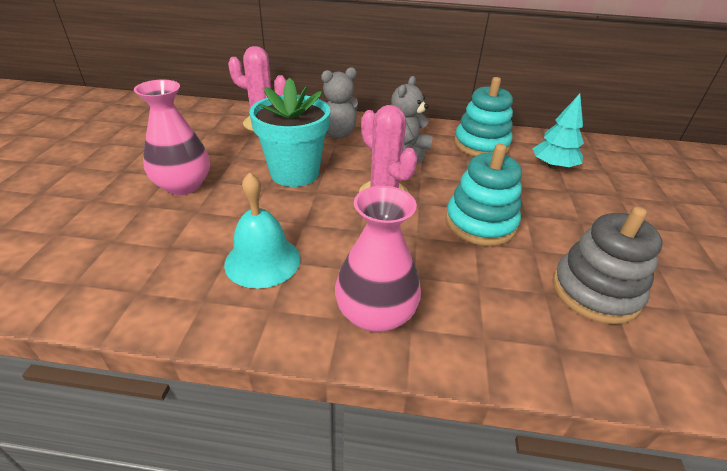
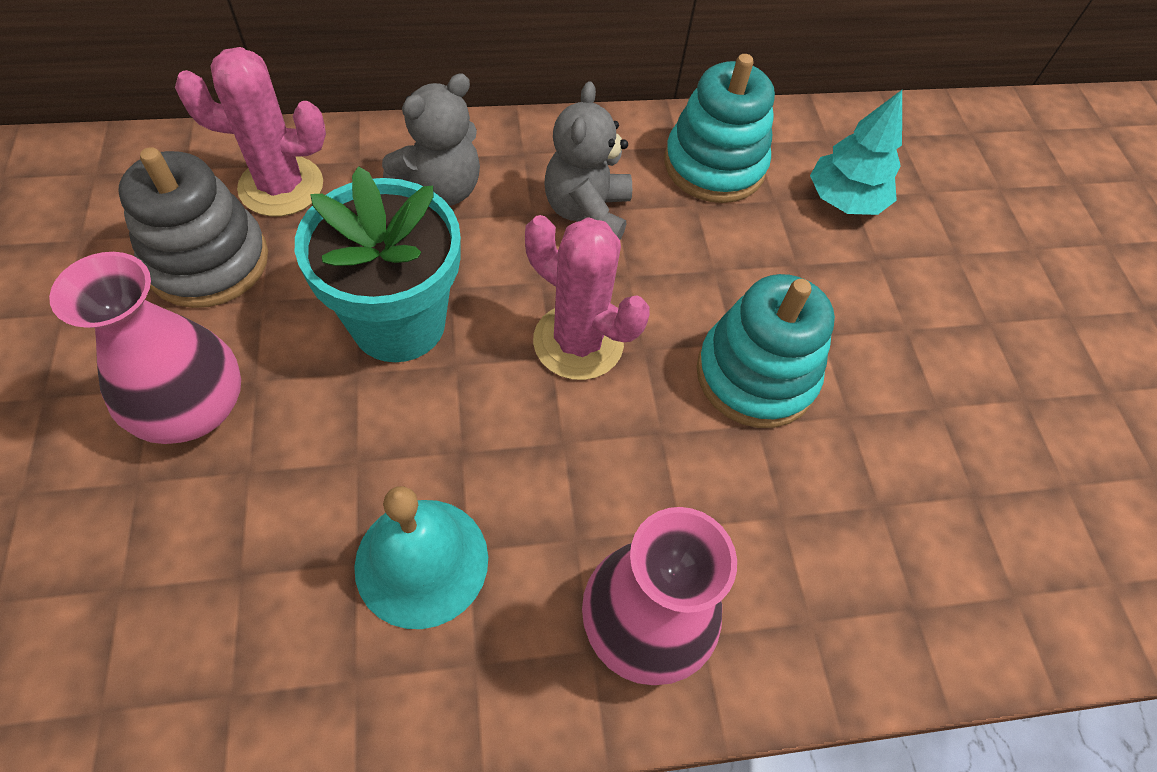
camera: 20 degrees left, 20 degrees up
(595, 291) = (949, 484): grey stacking toy -> grey stacking toy (208, 261)

